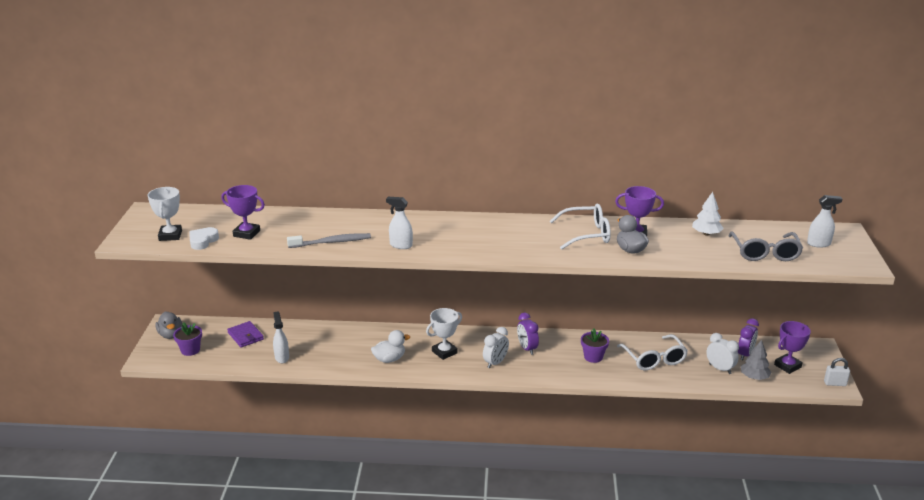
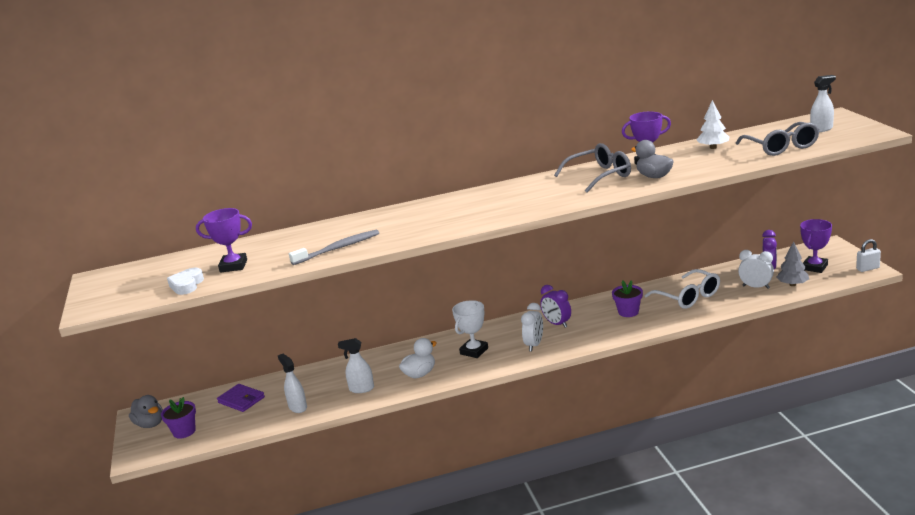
camera: 15 degrees left, 5 degrees down
(170, 235) = (143, 290): white trophy -> none
(400, 245) = (417, 232): white spray bottle -> white spray bottle (361, 389)
(587, 234) = (600, 176): white glasses -> grey glasses

